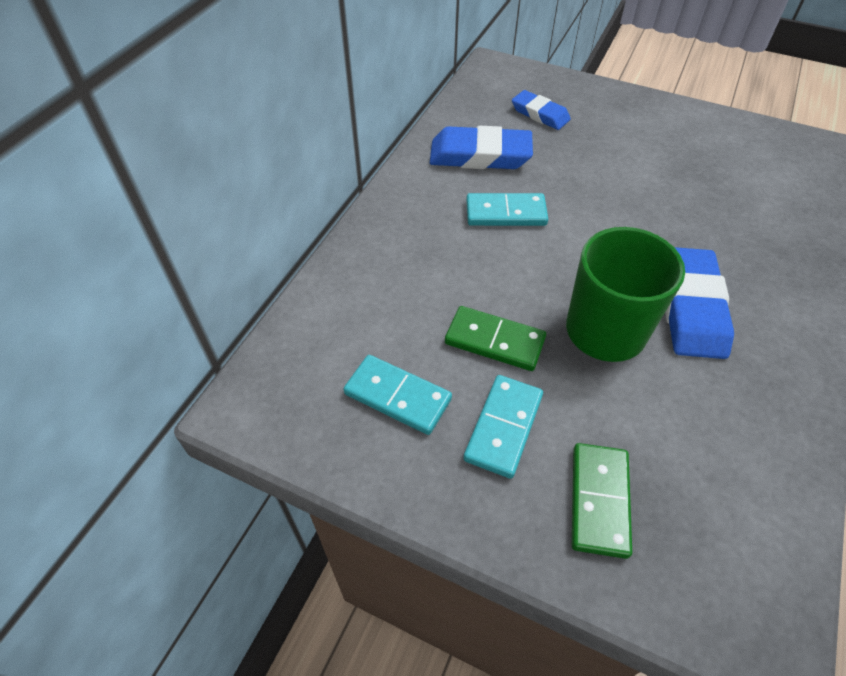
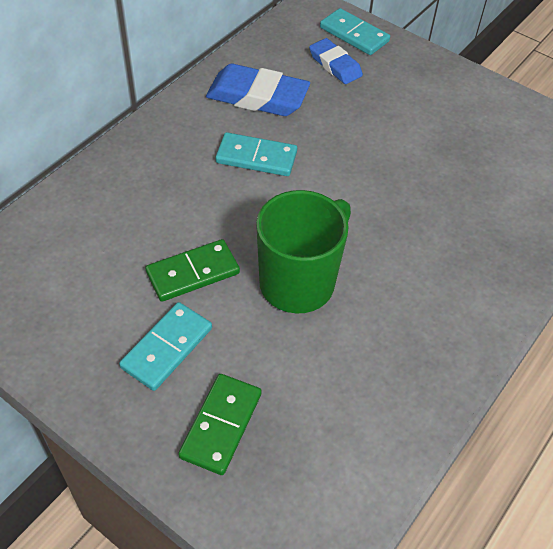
camera: 10 degrees right, 0 degrees up
(398, 396) = (87, 303): turquoise domino -> turquoise domino (354, 34)
(494, 341) = (193, 272): green domino -> green domino turned 60 degrees counterclockwise
(691, 307) = (388, 279): blue eraser -> none

